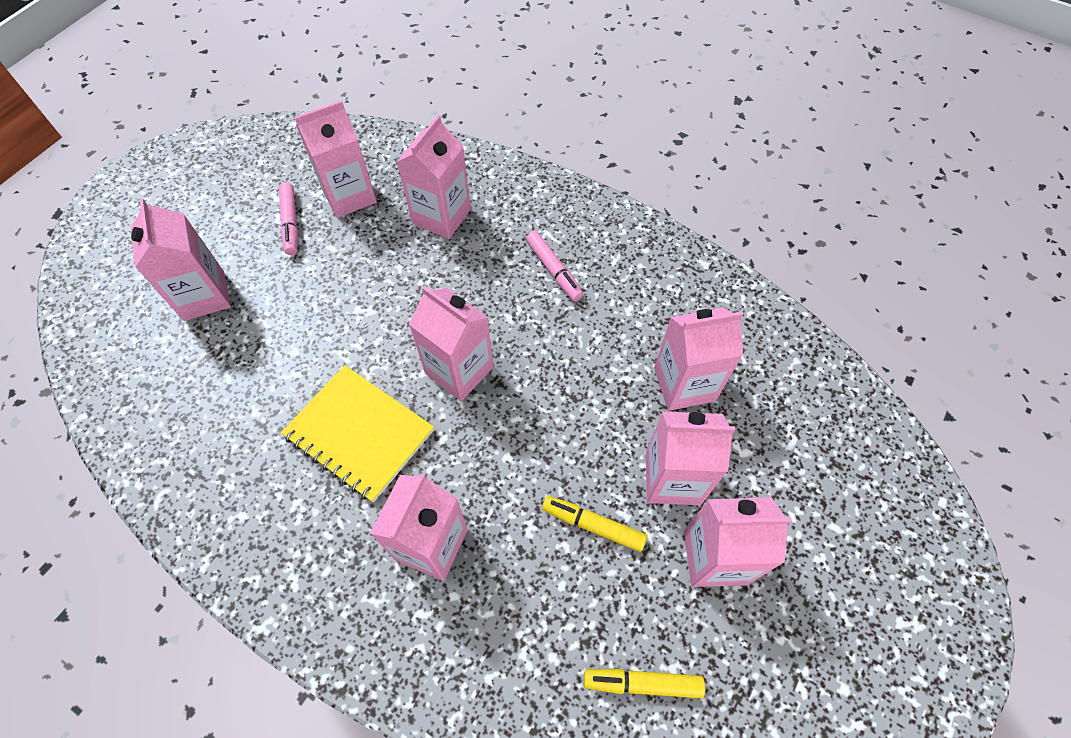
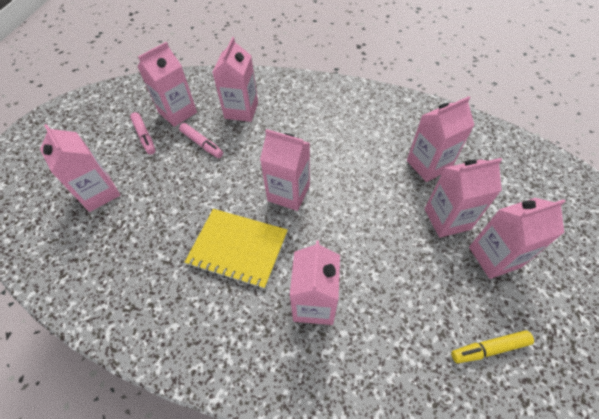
camera: 15 degrees left, 5 degrees down
(553, 270) = (323, 123): pink marker -> pink marker (202, 144)
(593, 525) = (412, 260): yellow marker -> none

